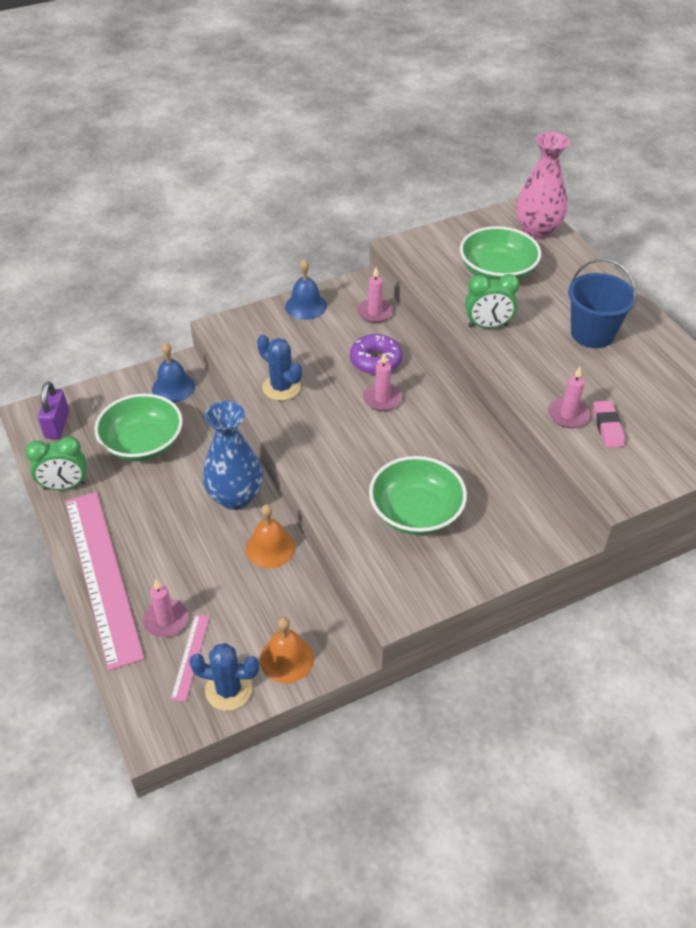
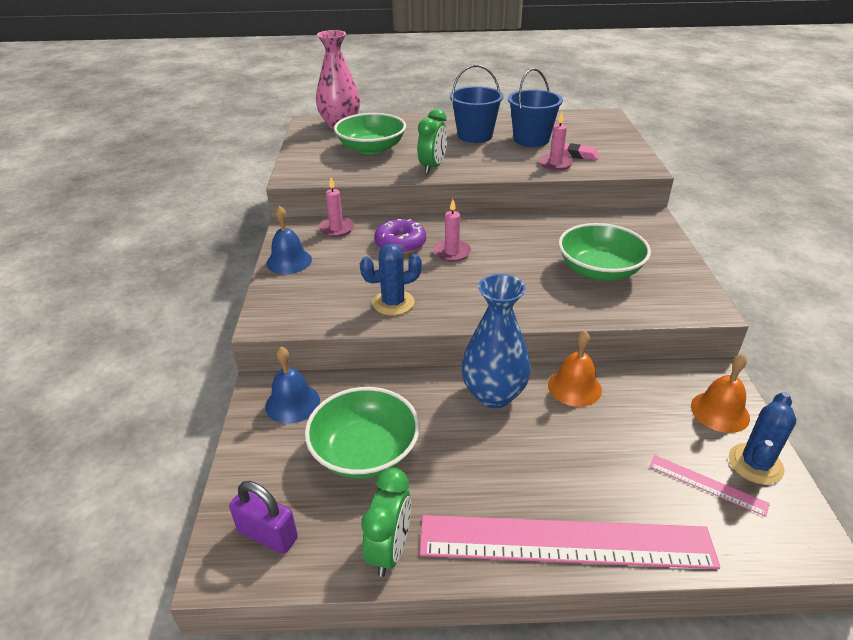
camera: 65 degrees left, 10 degrees down
(166, 620) = (651, 494): pink candle -> none
(620, 381) = (531, 139): none -> blue bucket

